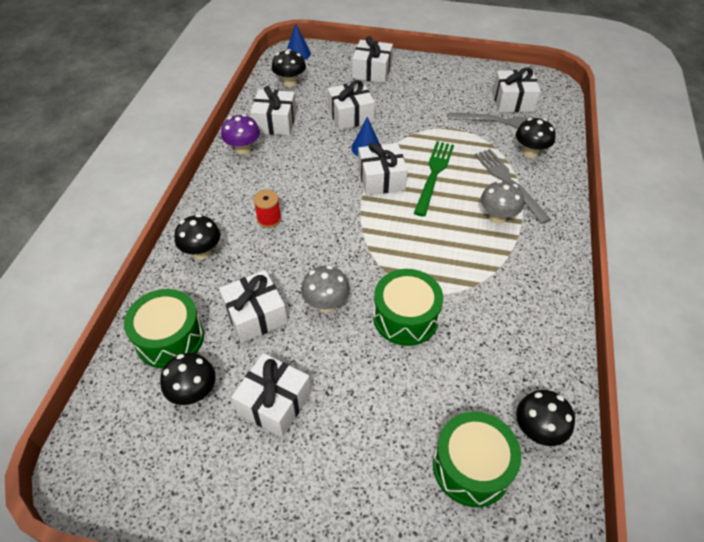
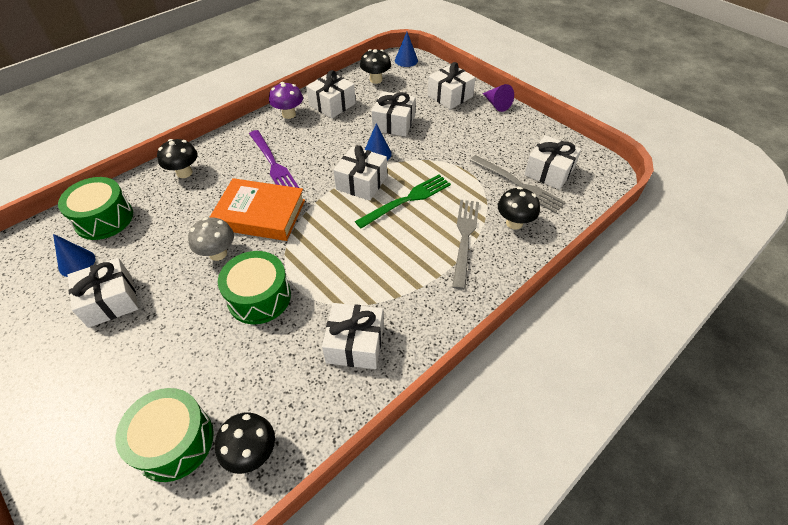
camera: 35 degrees right, 0 degrees up
(194, 393) = (77, 263): black mushroom -> blue cone
(255, 315) = (167, 234): white gift -> white gift (355, 344)
(269, 219) = (250, 172): red spool -> none
(282, 201) = (273, 163): none -> purple fork
(324, 250) = (260, 214): none -> orange book
(417, 63) = (496, 104): none -> purple cone
(497, 217) = (420, 261): grey mushroom -> none

